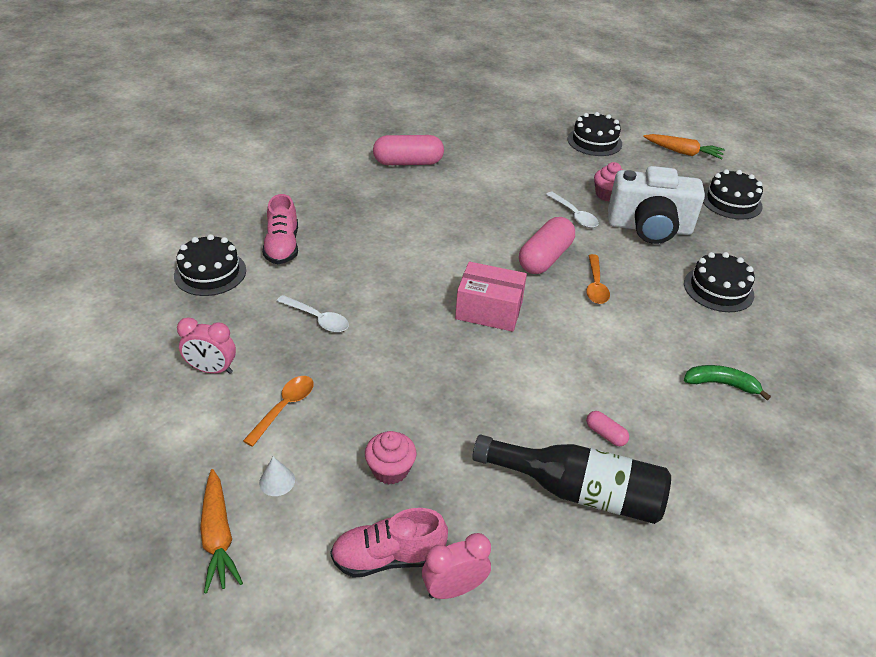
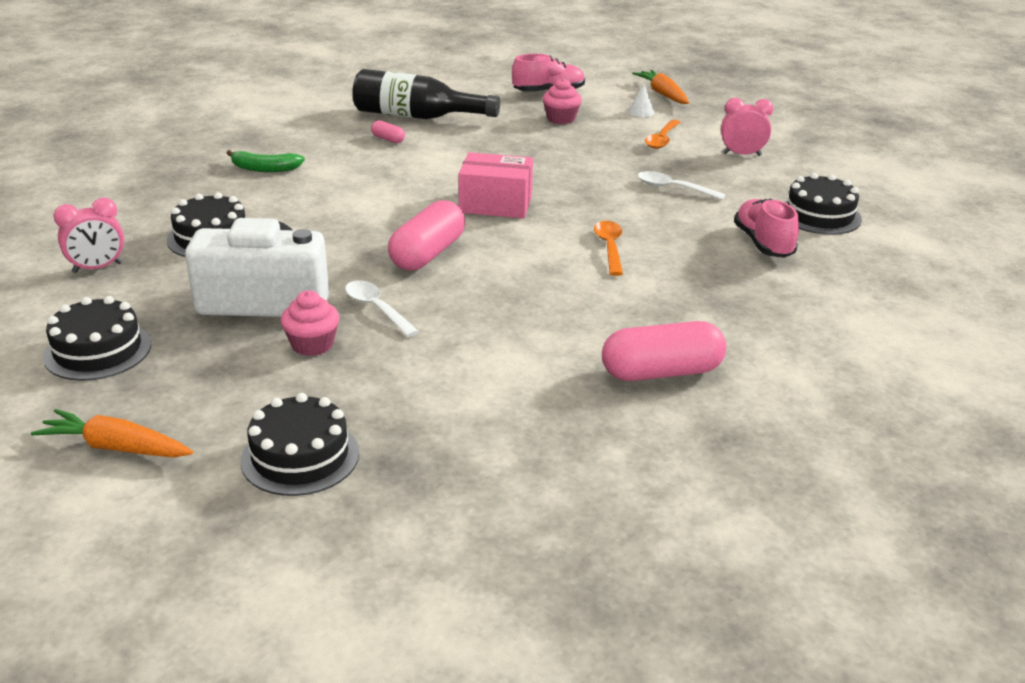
camera: 175 degrees right, 10 degrees down
(454, 588) = (503, 86): pink clock -> pink clock (97, 268)
(595, 286) = (368, 231): orange spoon -> orange spoon (609, 247)

